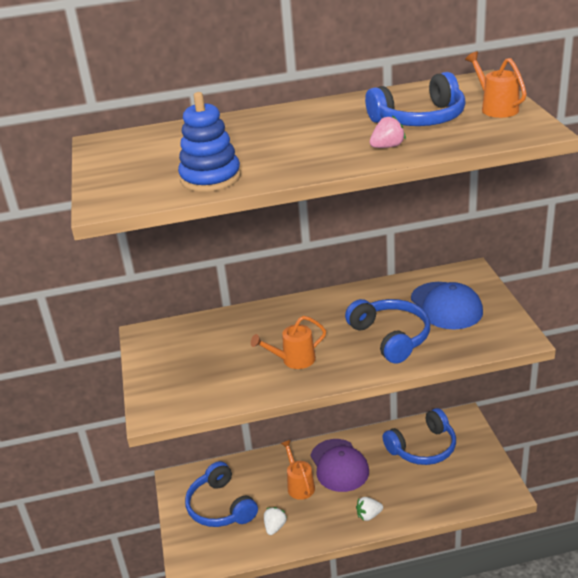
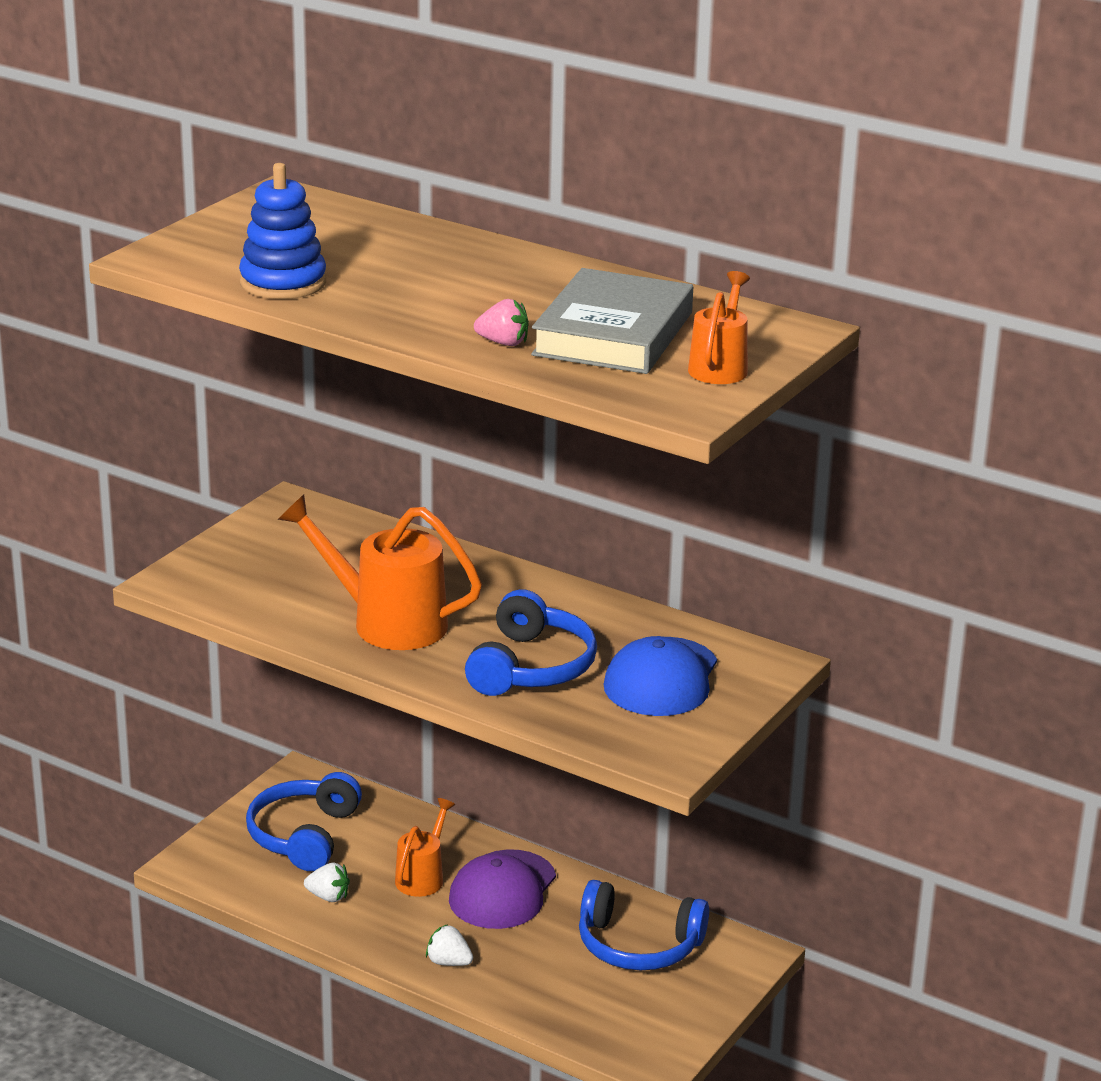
camera: 40 degrees right, 5 degrees down
(275, 527) = (328, 897): white strawberry -> white strawberry turned 45 degrees clockwise
(293, 360) = (386, 622): orange watering can -> orange watering can, size x1.75
(419, 119) = (613, 334): blue headphones -> grey book

